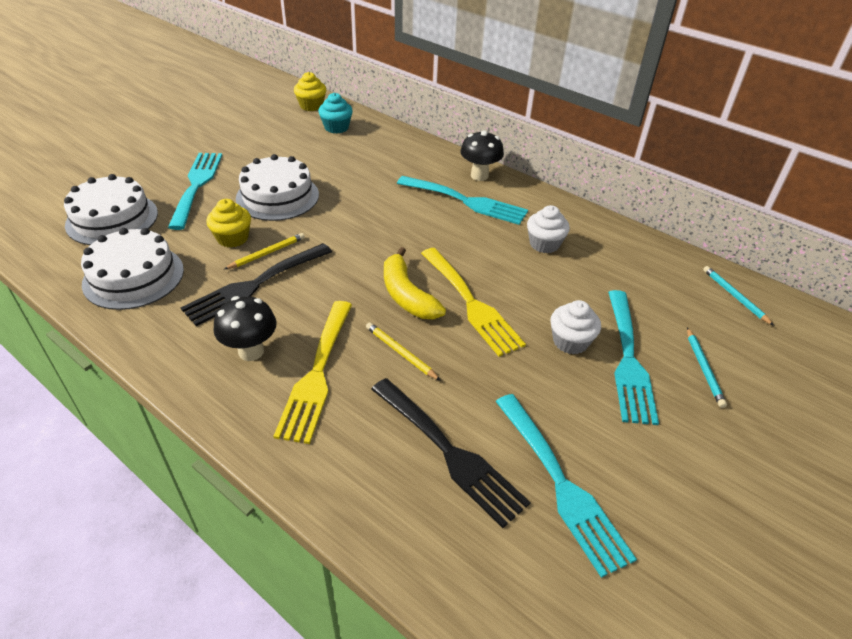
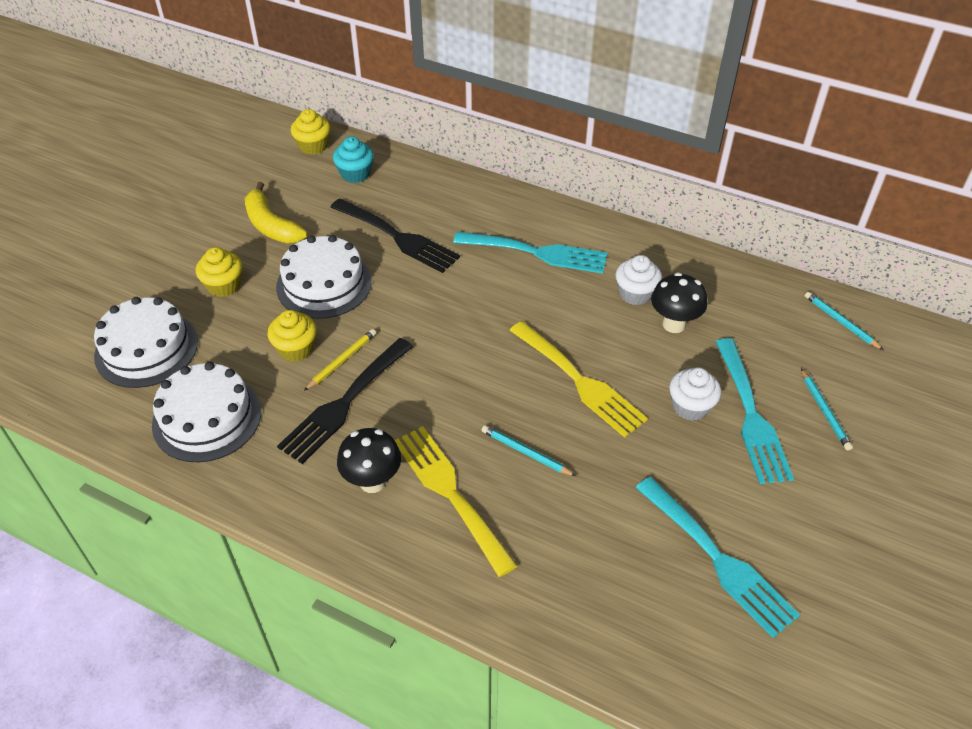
camera: 10 degrees left, 5 degrees up
(196, 185) = (224, 285): turquoise fork -> yellow cupcake
(317, 374) = (450, 493): yellow fork -> yellow fork turned 150 degrees clockwise
(401, 353) = (526, 452): yellow pencil -> turquoise pencil
(407, 295) = (510, 384): yellow banana -> yellow banana (271, 225)
(449, 452) = (606, 549): black fork -> black fork (398, 237)
(479, 176) = (541, 215): black mushroom -> black mushroom (674, 324)

